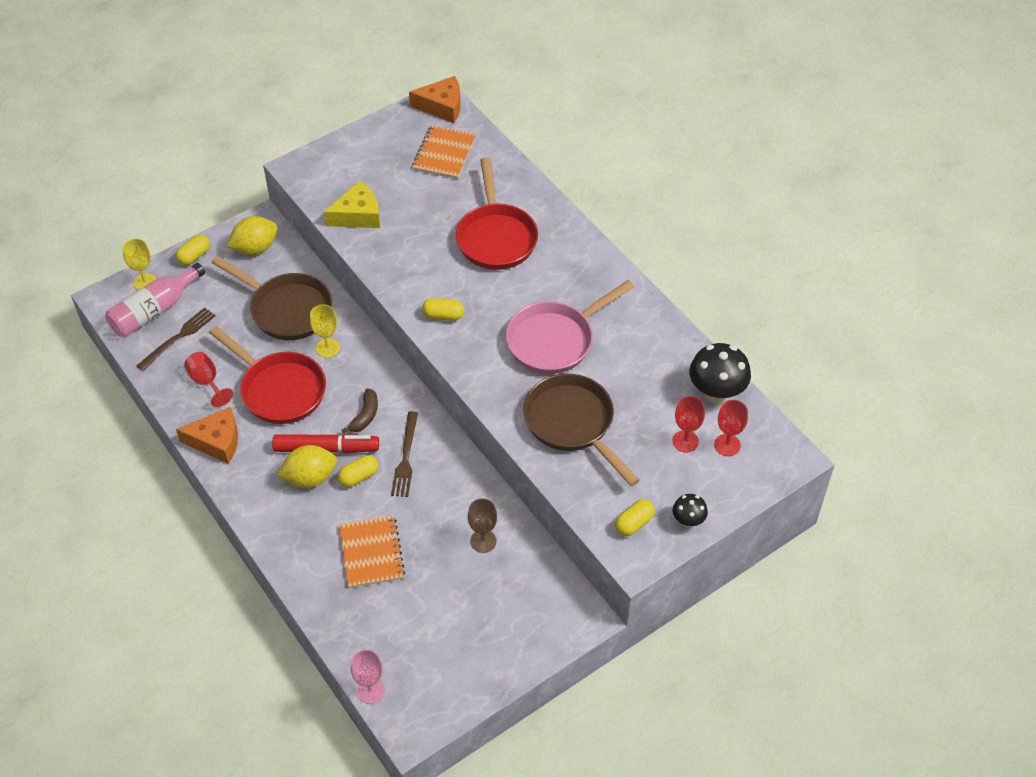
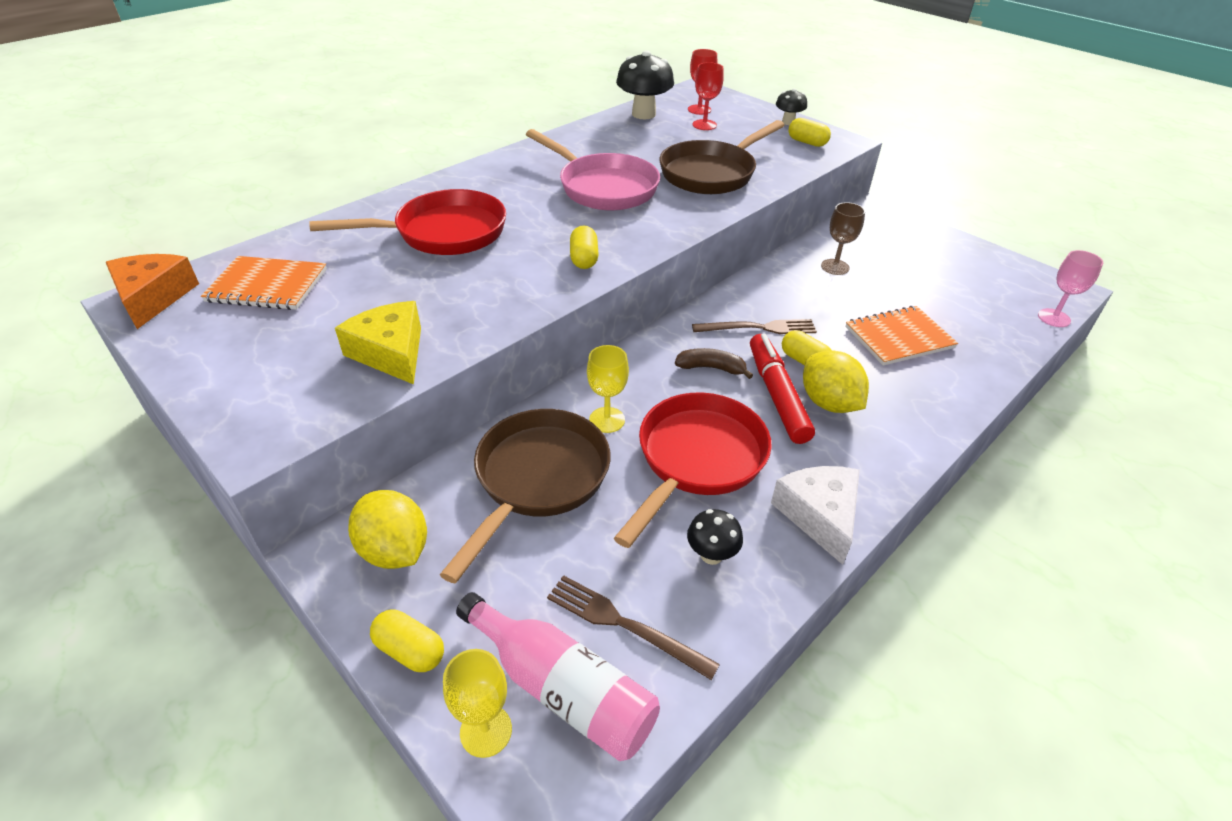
camera: 100 degrees left, 10 degrees down
(207, 382) = (711, 555): red goblet -> black mushroom
(216, 441) = (819, 515): orange cheese -> white cheese

